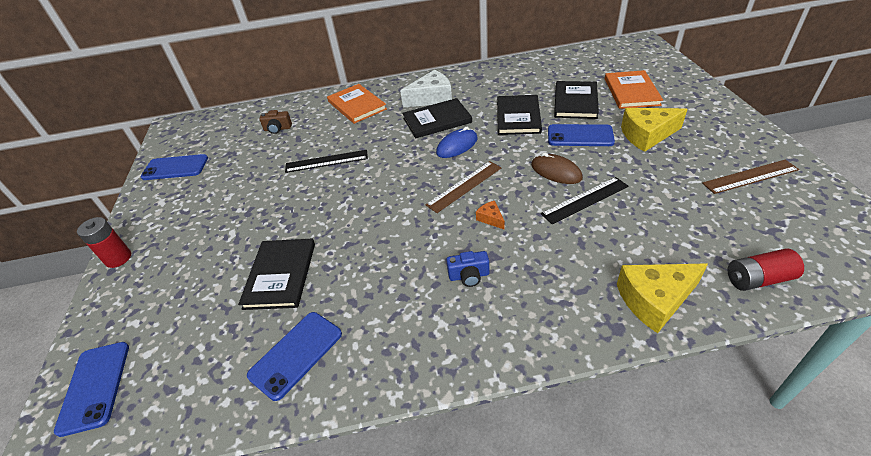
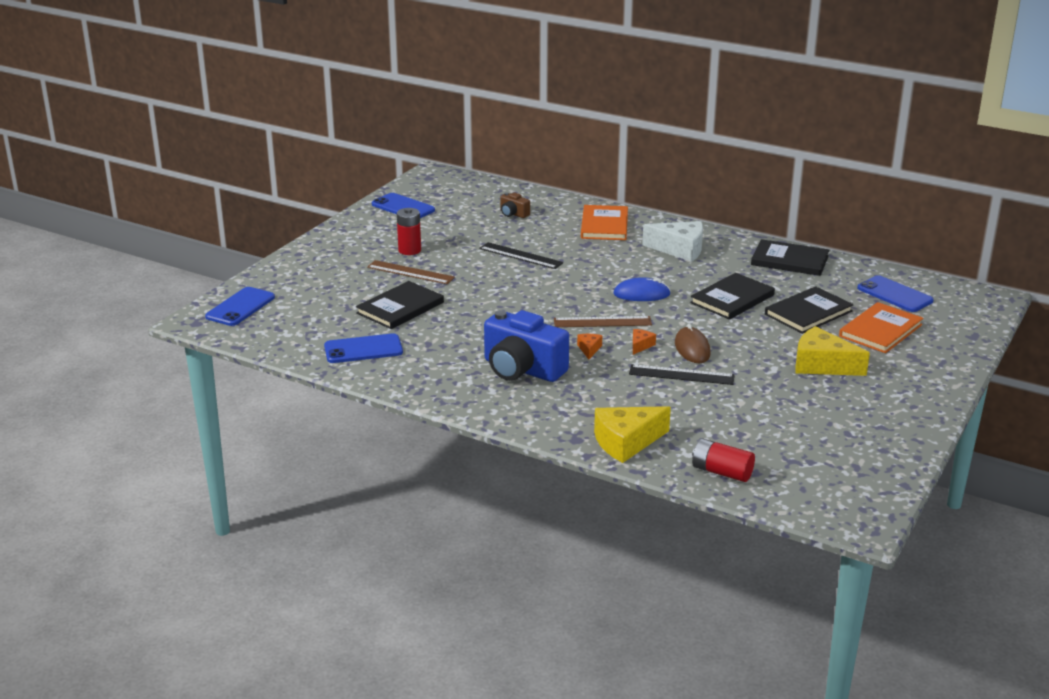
camera: 35 degrees right, 15 degrees down
(118, 258) = (309, 248): red battery -> red battery (409, 250)
(437, 120) = (655, 268): black book -> black book (789, 260)
(469, 276) = (522, 369): blue camera -> blue camera, size x2.22
(520, 191) = (640, 345): none -> orange cheese
(580, 136) = (760, 337): blue phone -> blue phone (894, 294)
(655, 300) = (626, 442): yellow cheese -> yellow cheese turned 45 degrees counterclockwise
(750, 177) = (851, 430): brown ruler -> brown ruler (410, 272)

